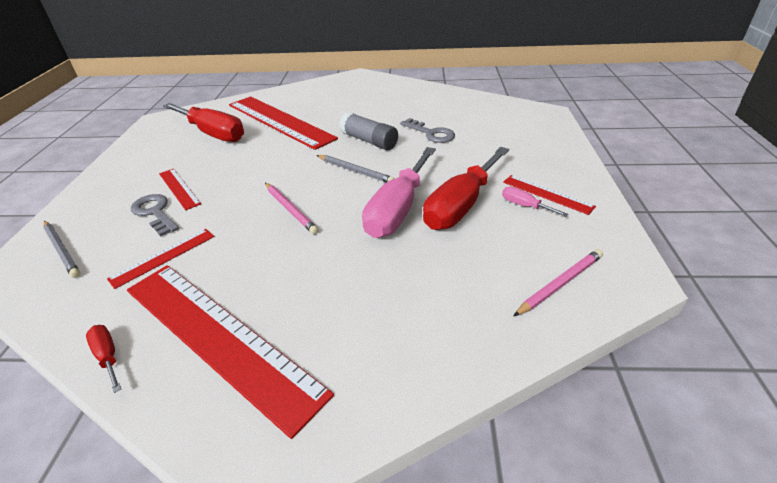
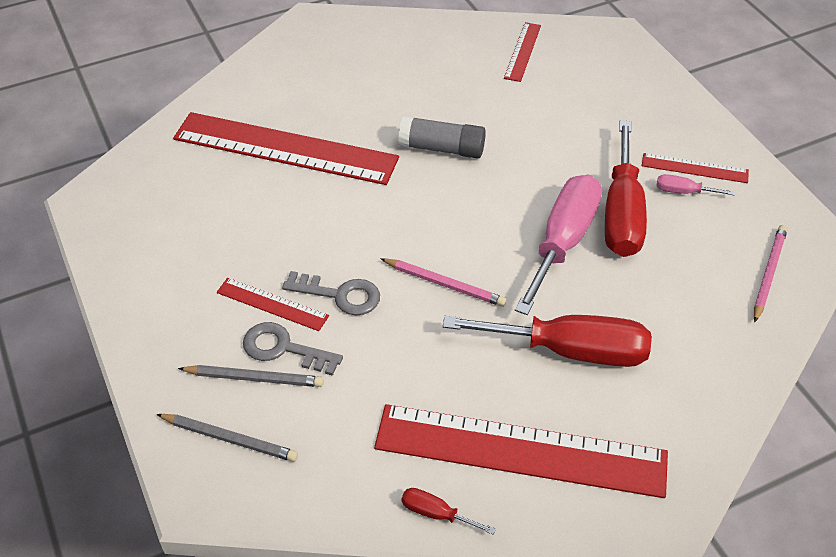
camera: 30 degrees left, 10 degrees up
(163, 257) = (366, 397): red ruler -> red ruler (523, 51)
(213, 133) = (212, 200): red screwdriver -> red screwdriver (570, 350)
(355, 171) = (468, 203): grey pencil -> grey pencil (254, 378)
(398, 210) = (562, 242): pink screwdriver -> pink screwdriver turned 150 degrees counterclockwise
(431, 133) = (507, 112): grey key -> grey key (340, 295)

